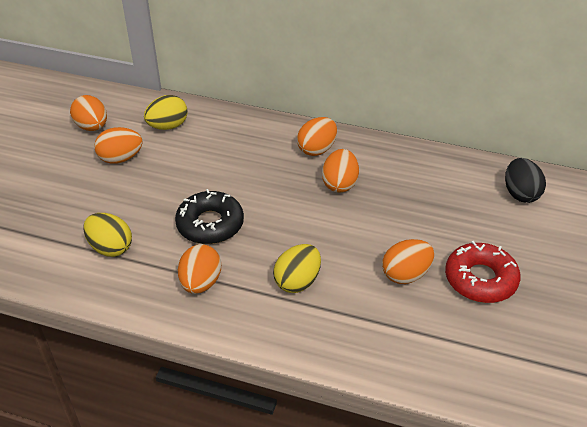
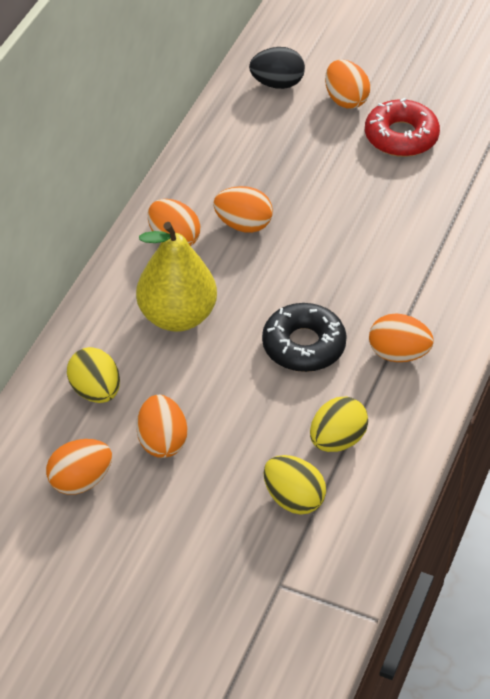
camera: 85 degrees left, 5 degrees up
(238, 157) = (177, 316): none -> yellow pear
(297, 281) = (399, 273): yellow egg -> yellow egg (293, 499)
(405, 274) = (392, 189): orange egg -> orange egg (345, 100)

